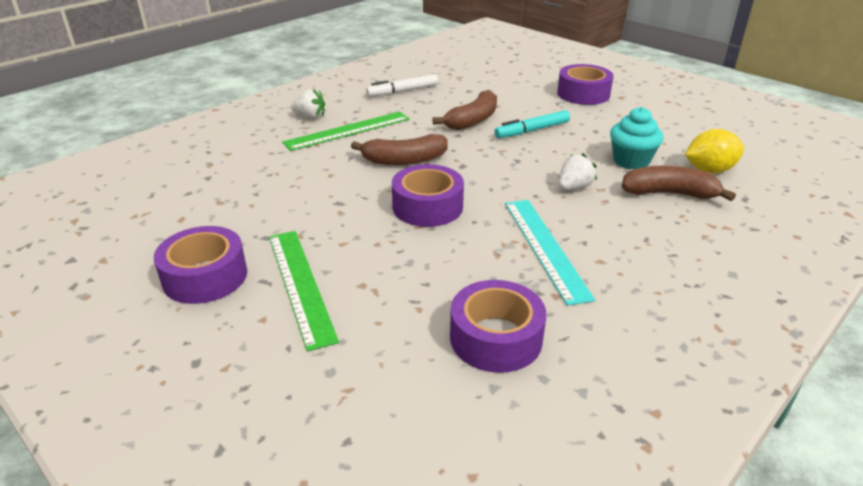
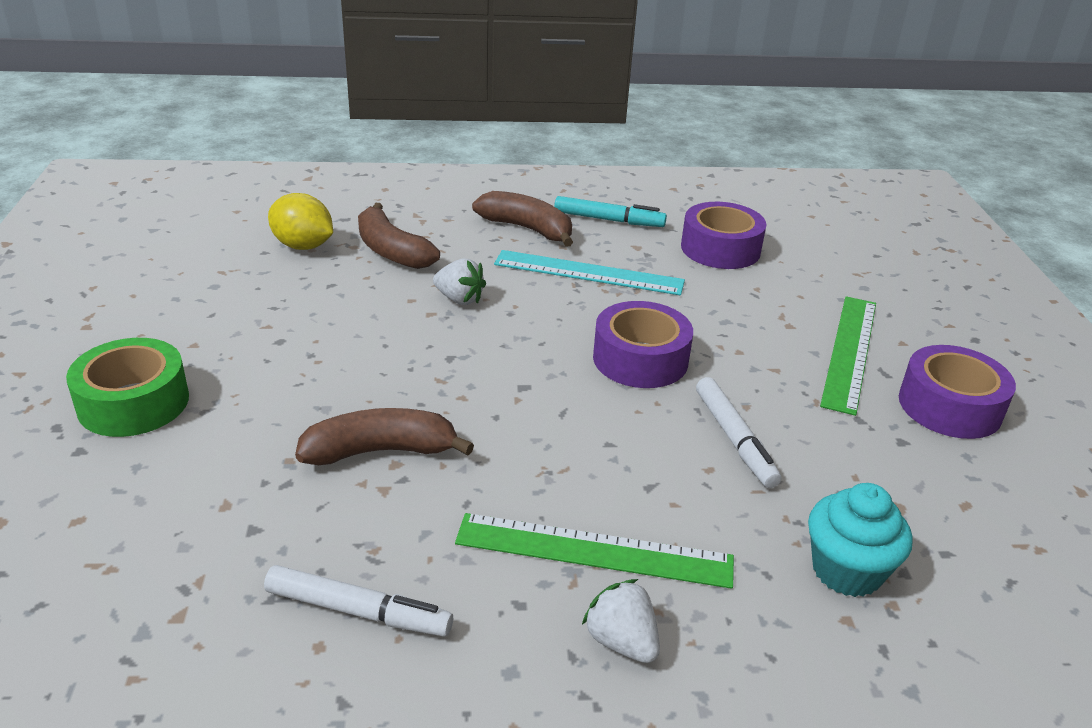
camera: 140 degrees left, 0 degrees up
(330, 192) = (734, 439): none -> white marker
(404, 160) = (584, 435): brown banana -> brown banana (527, 229)
(532, 130) = (346, 385): turquoise marker -> turquoise marker (608, 220)
(545, 247) = (588, 273): turquoise ruler -> turquoise ruler turned 75 degrees clockwise
(574, 187) = (459, 299): white strawberry -> white strawberry turned 150 degrees counterclockwise
(583, 94) = (133, 402): purple tape -> green tape
(631, 161) = (342, 290): turquoise cupcake -> turquoise cupcake (846, 571)

